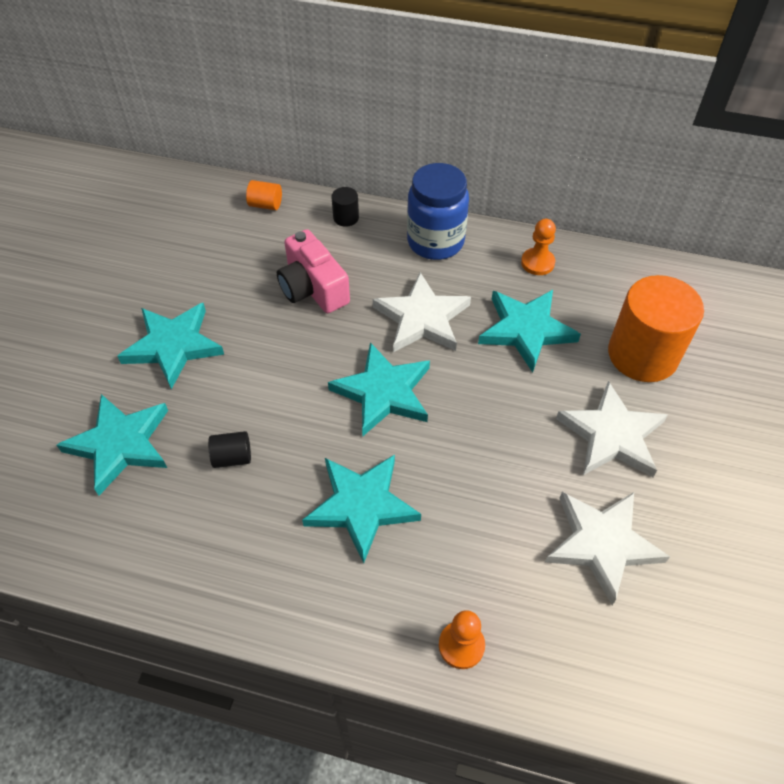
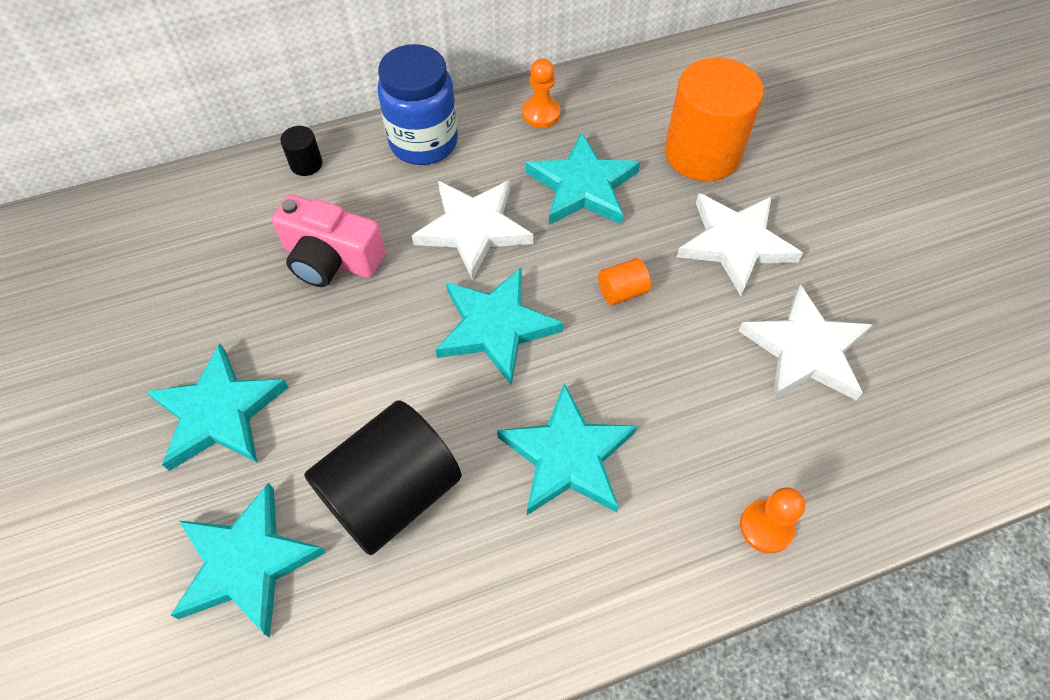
camera: 35 degrees left, 5 degrees up
(232, 457) = (392, 493): black cylinder -> black cylinder, size x2.38
(265, 205) = (200, 194): orange cylinder -> orange cylinder (622, 291)

